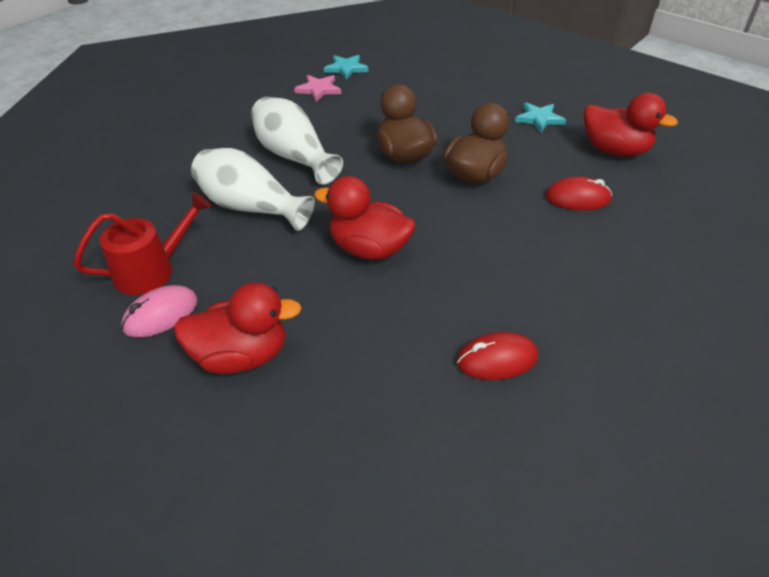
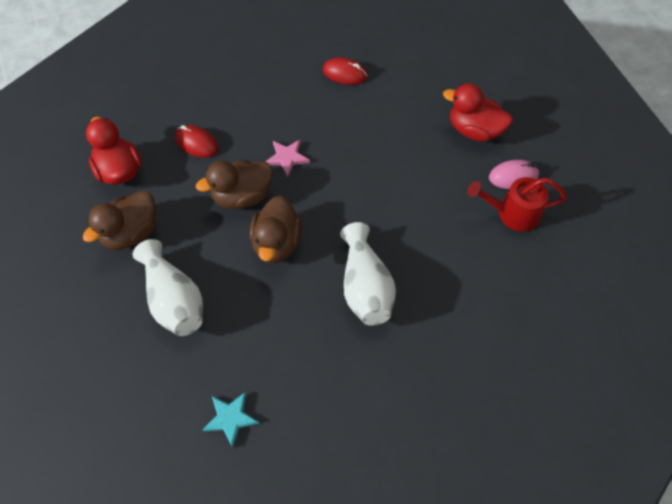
camera: 150 degrees left, 15 degrees up
(250, 207) = (426, 242): white vase -> white vase (174, 300)
(318, 89) = (285, 388): pink star -> pink star (287, 158)
(369, 249) = (364, 167): red duck -> none
(539, 119) = (131, 233): turquoise star -> brown duck

